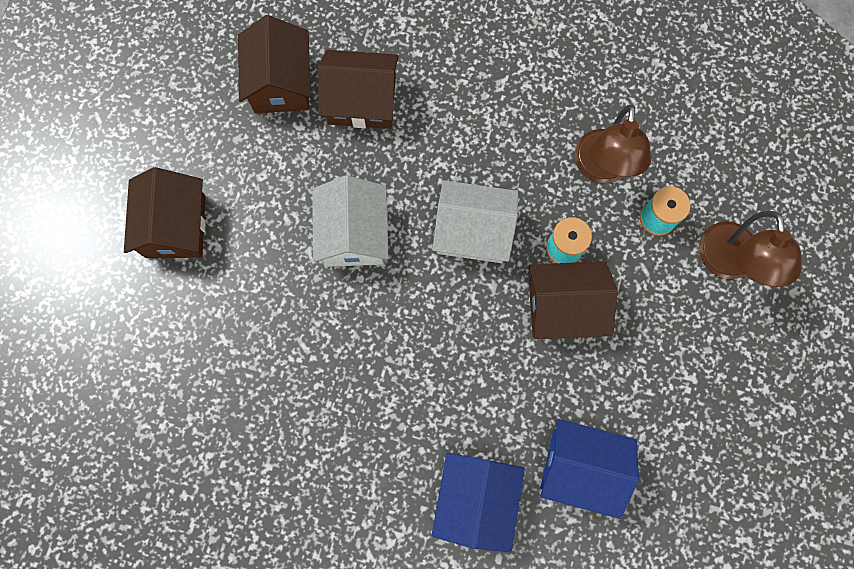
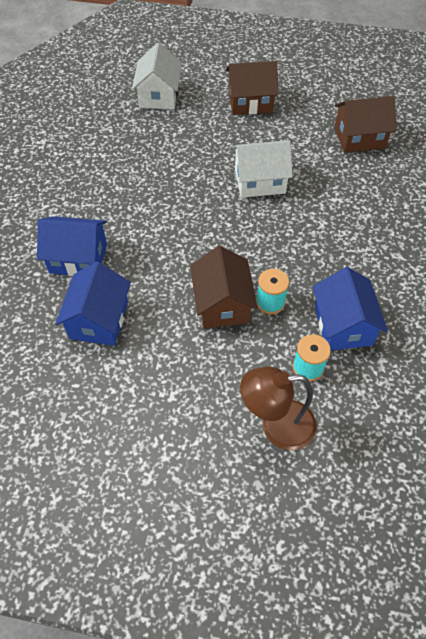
camera: 85 degrees right, 20 degrees down
(362, 101) = (358, 178): brown house -> none
(473, 231) = (273, 245): white house -> white house (159, 96)
(601, 169) = (343, 325): brown lamp -> blue house

